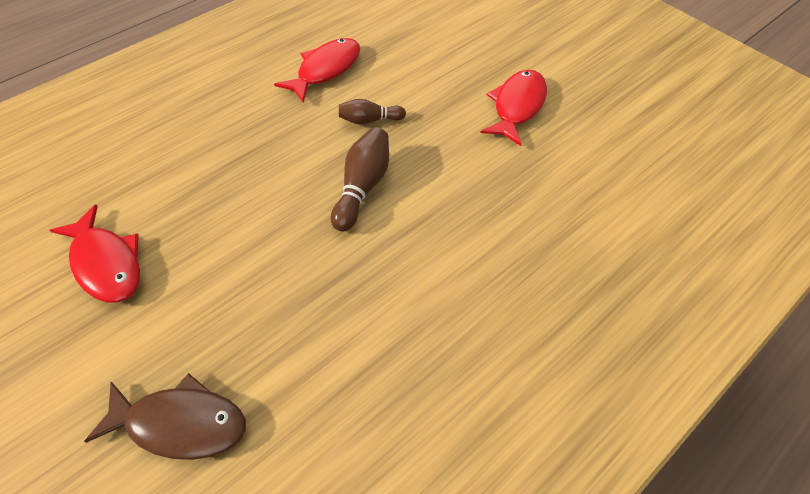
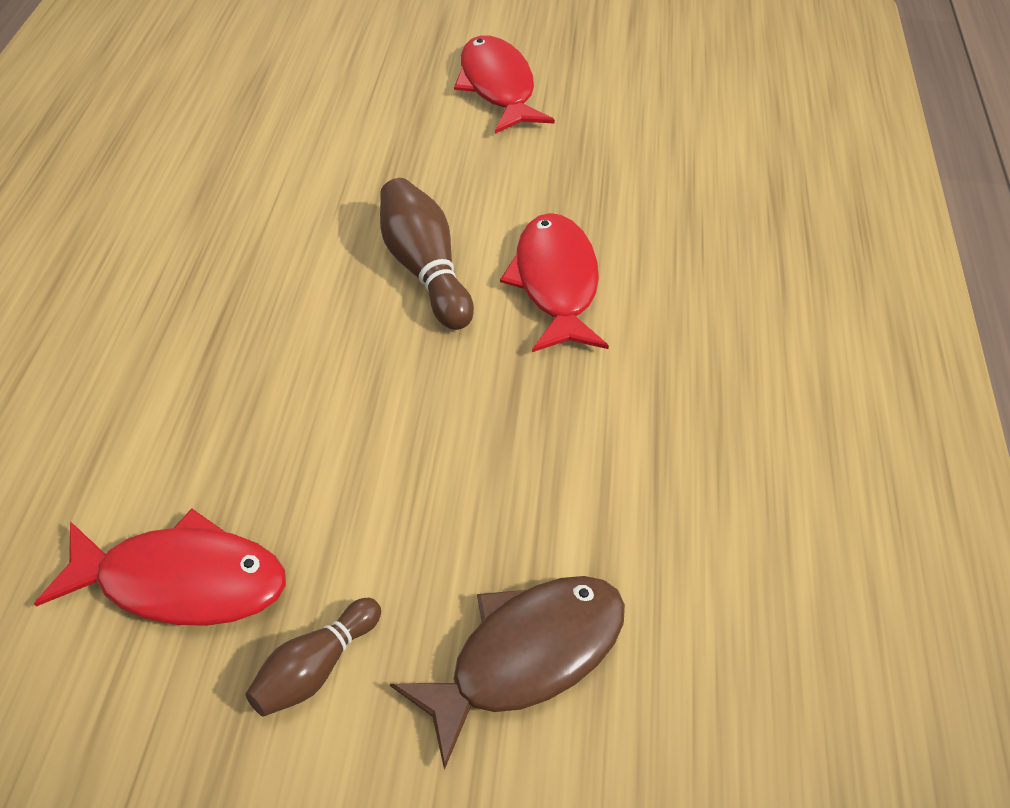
camera: 45 degrees left, 5 degrees down
(325, 70) = (203, 166): red fish -> red fish (555, 283)
(369, 120) = (340, 193): brown bowling pin -> brown bowling pin (315, 667)

